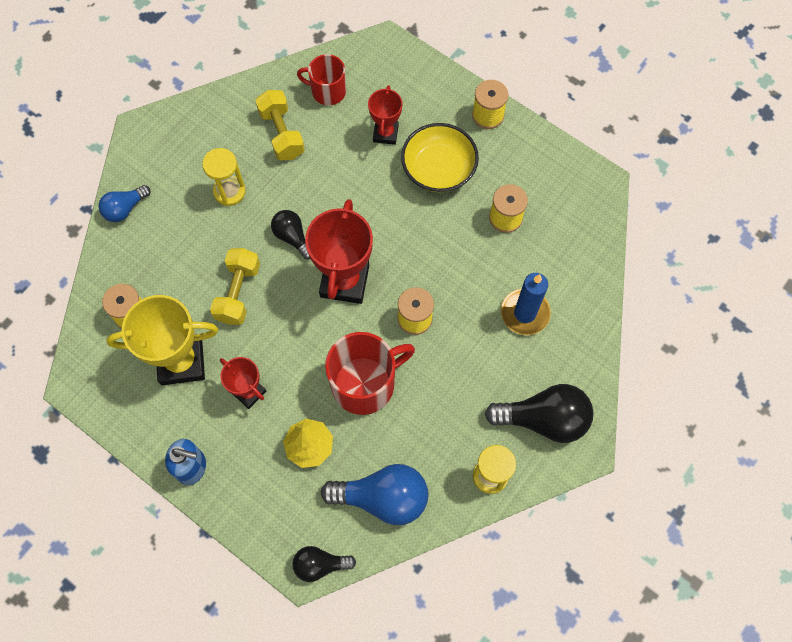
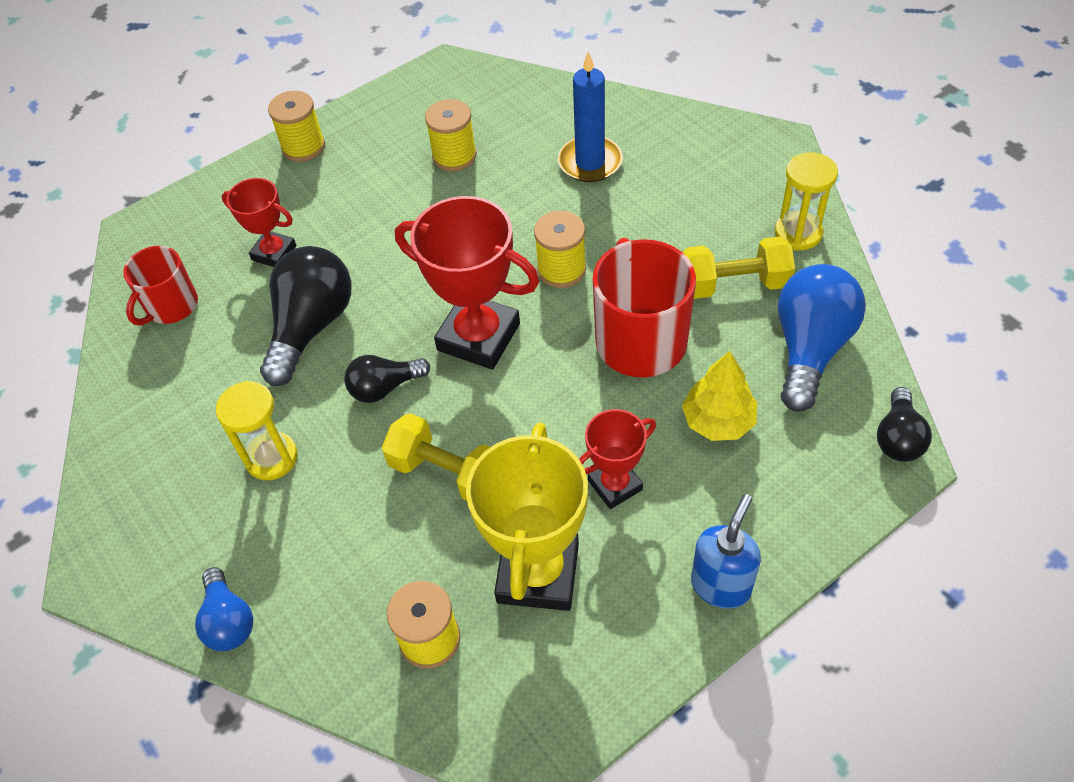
camera: 70 degrees left, 15 degrees down
(282, 133) = (209, 373): yellow dumbbell -> yellow dumbbell (734, 284)
(438, 169) = (355, 207): yellow bowl -> none
(544, 419) = (734, 171): black light bulb -> black light bulb (311, 327)

